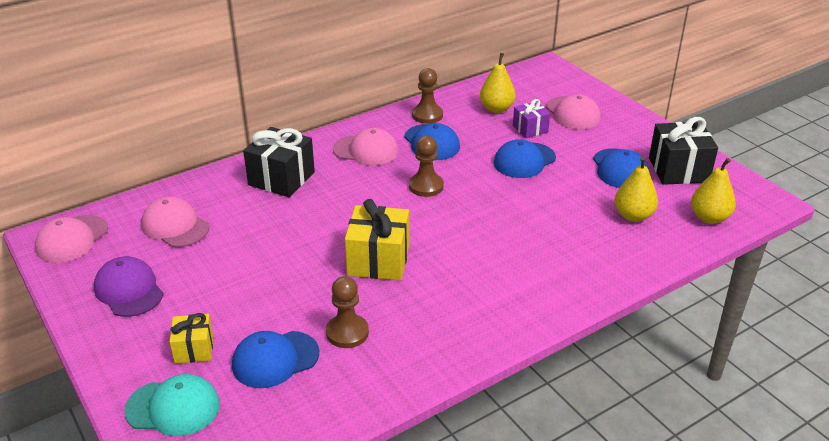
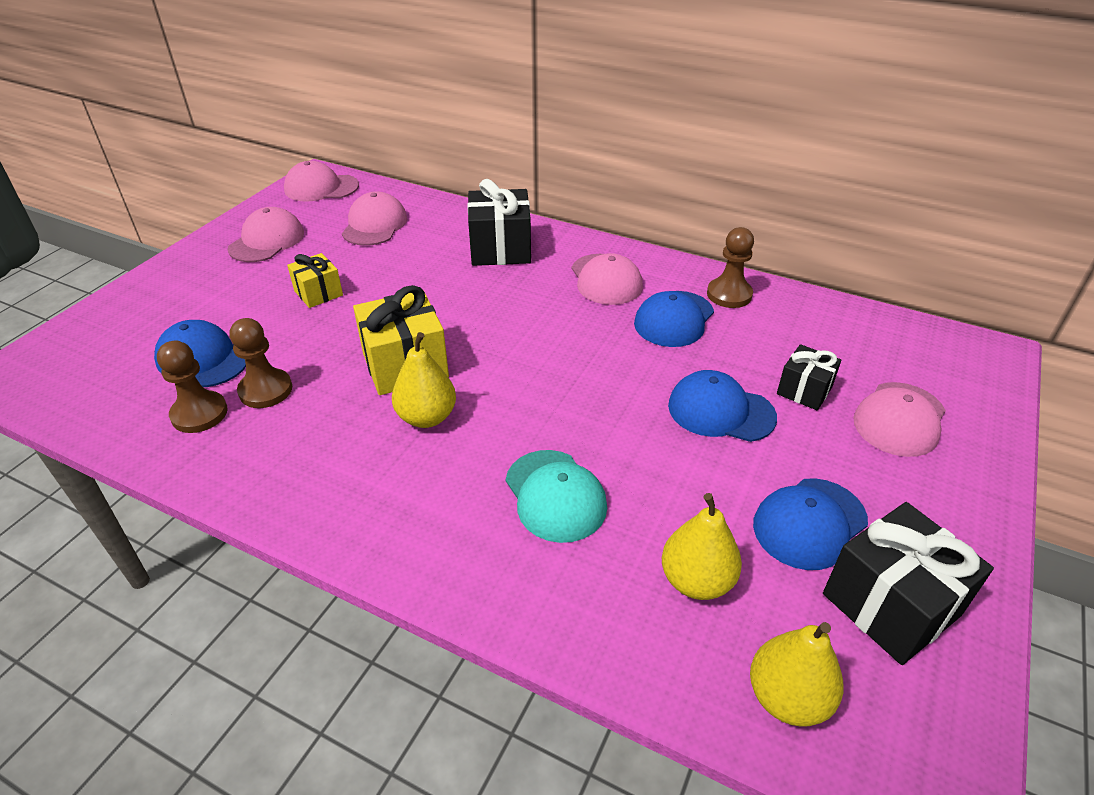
camera: 60 degrees right, 5 degrees up
(129, 290) = (267, 241): purple cap -> pink cap
(173, 407) = (114, 328): turquoise cap -> turquoise cap (555, 495)
(194, 349) = (199, 306): yellow gift -> yellow gift (318, 293)
(426, 186) = (578, 348): brown pawn -> brown pawn (199, 414)
(496, 109) = (815, 343): yellow pear -> yellow pear (426, 417)
(530, 129) = (804, 390): purple gift -> black gift

